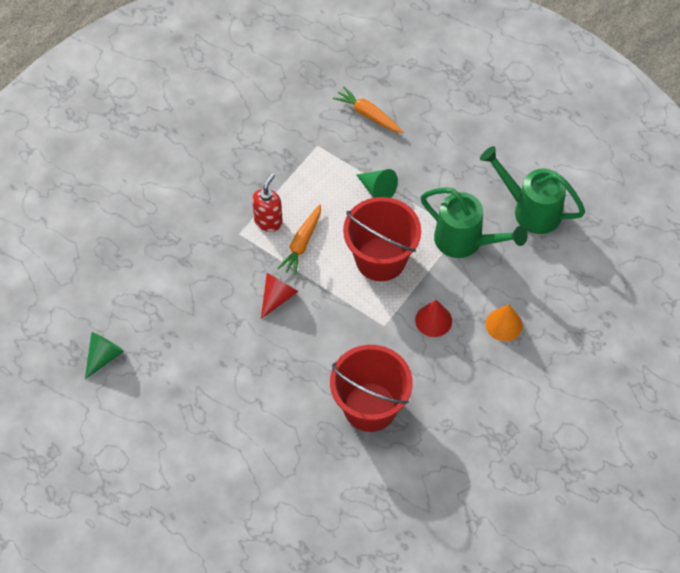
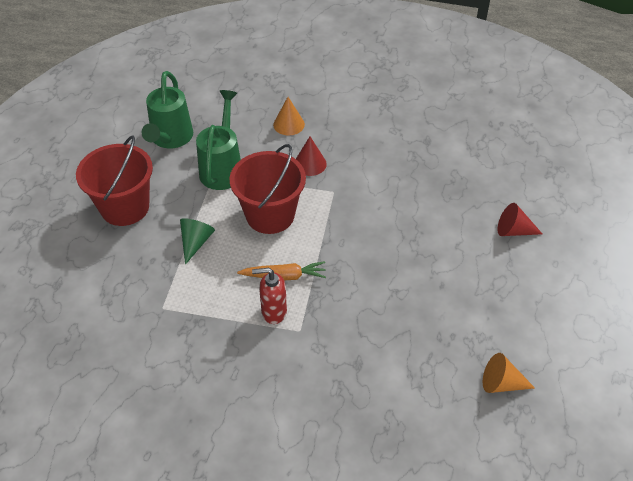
camera: 115 degrees left, 10 degrees down
(104, 356) = (501, 383): green cone -> orange cone
(277, 297) = (351, 272): red cone -> red cone (513, 231)
(368, 115) = (106, 280): orange carrot -> none
(370, 407) = (411, 175): red bucket -> red bucket (125, 207)

